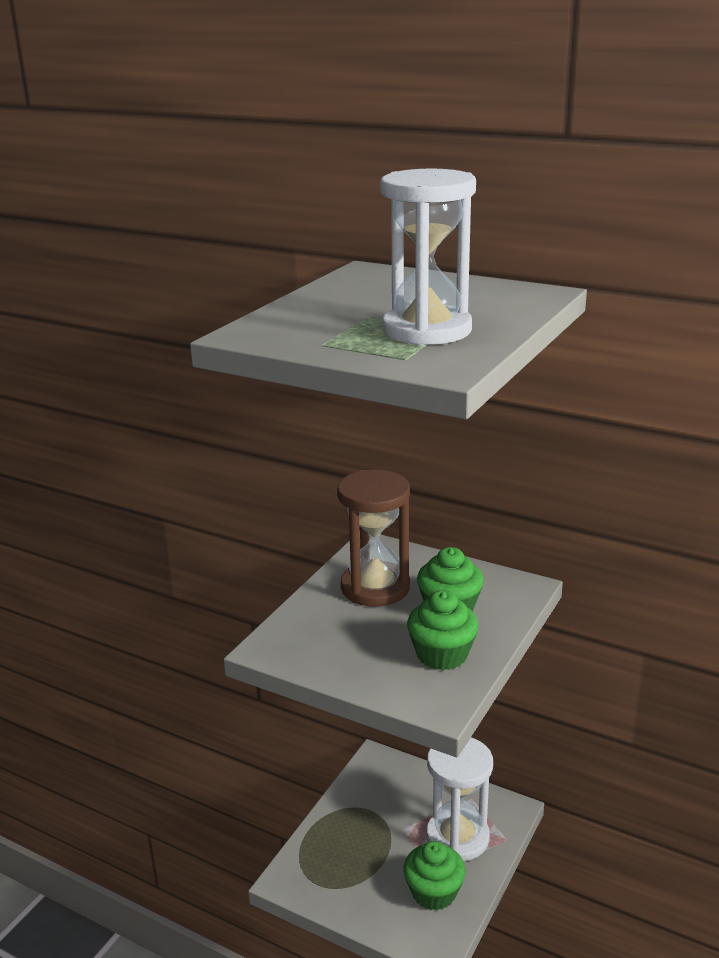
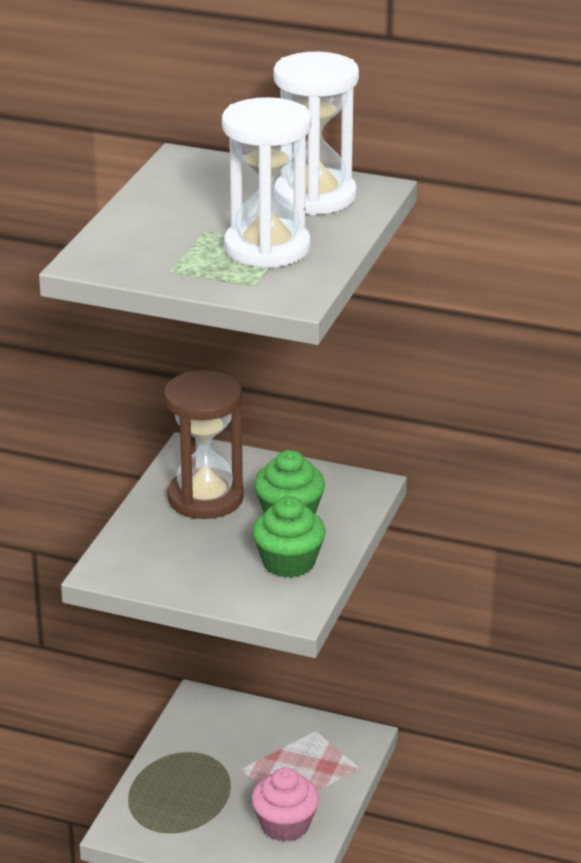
camera: 10 degrees left, 5 degrees up
(434, 892) = (285, 825): green cupcake -> pink cupcake
(457, 837) = (304, 771): white hourglass -> white hourglass (315, 197)

